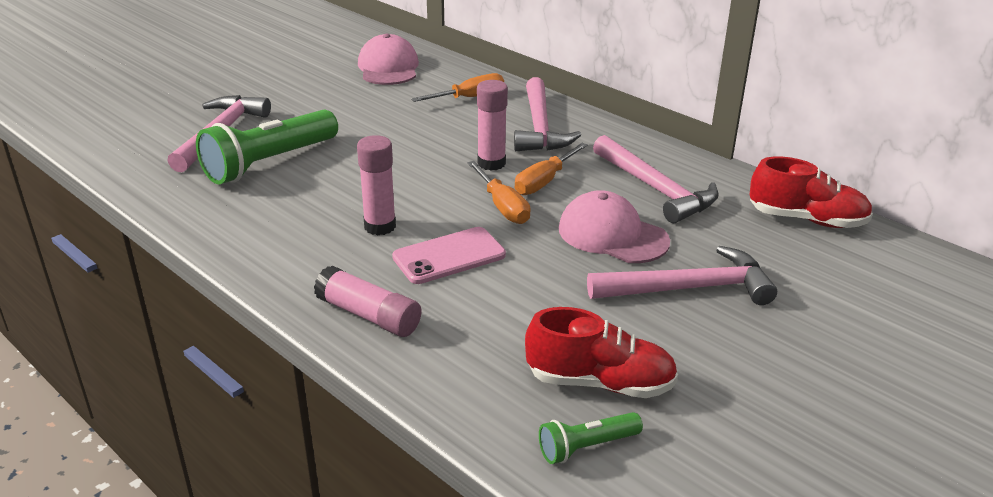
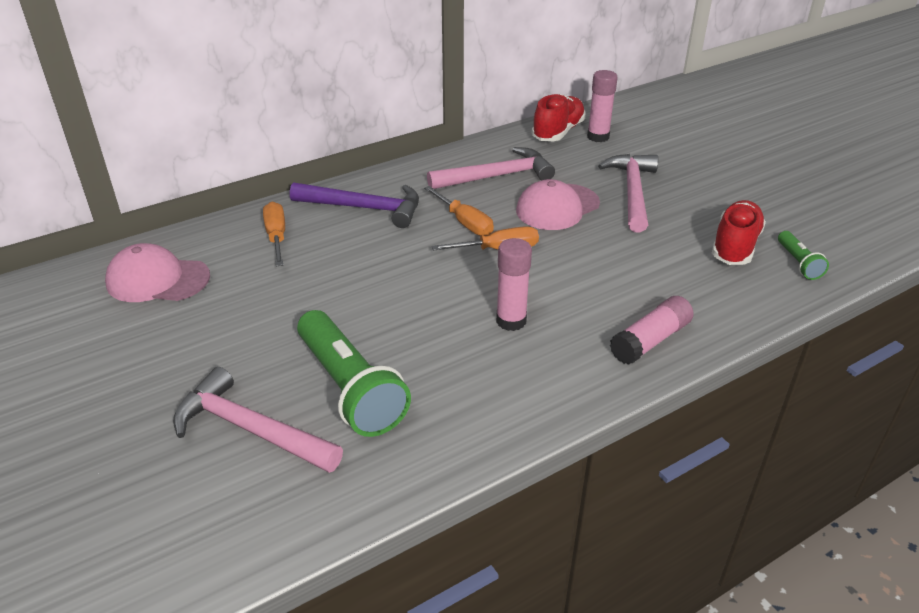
camera: 75 degrees left, 5 degrees up
(449, 256) = (569, 288): pink phone -> none
(491, 163) = (420, 244): pink glue stick -> pink glue stick (598, 137)
(540, 127) = (364, 208): pink hammer -> purple hammer

